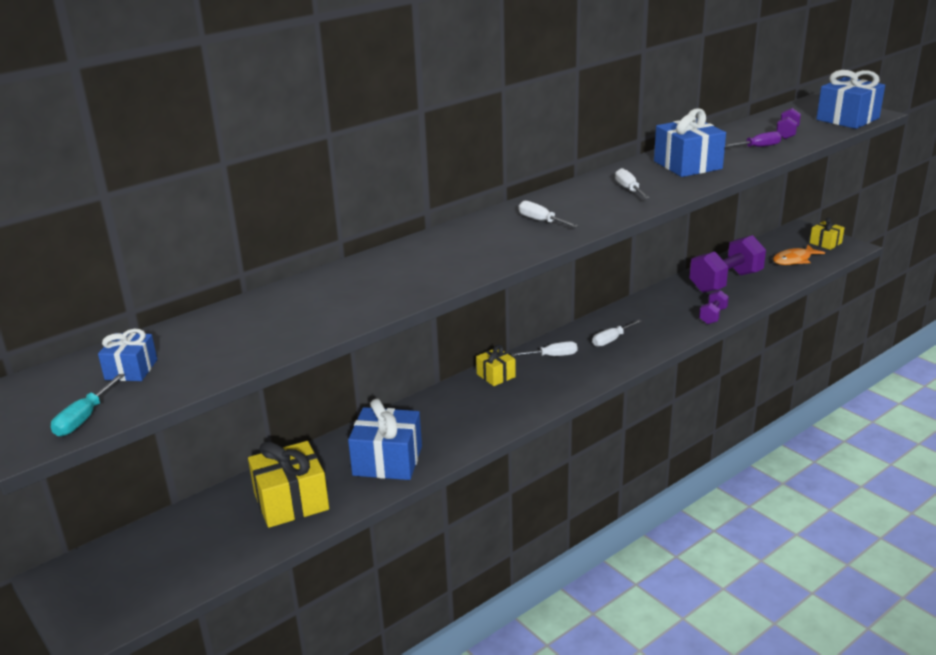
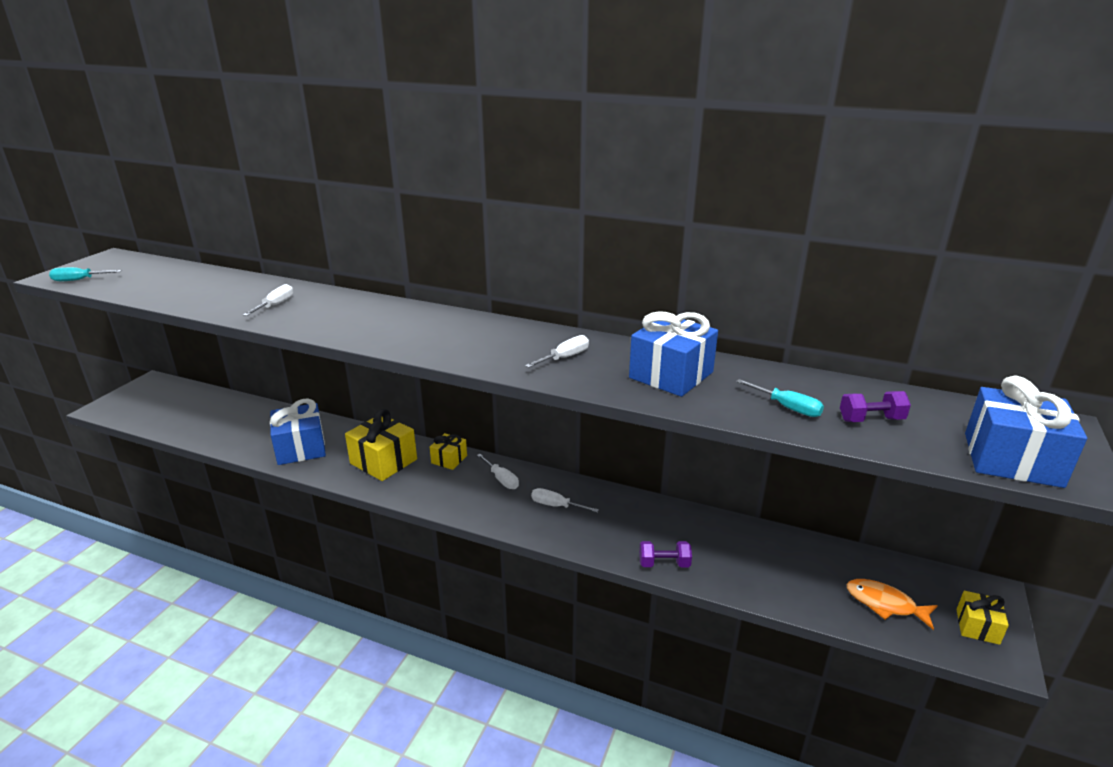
camera: 60 degrees right, 0 degrees up
(131, 370) = (141, 274): blue gift -> none
(291, 501) = (240, 427): yellow gift -> yellow gift (383, 461)
(541, 221) = (449, 335): white screwdriver -> white screwdriver (275, 305)
(725, 282) = (758, 555): purple dumbbell -> none
(758, 147) = (787, 407): purple screwdriver -> turquoise screwdriver

